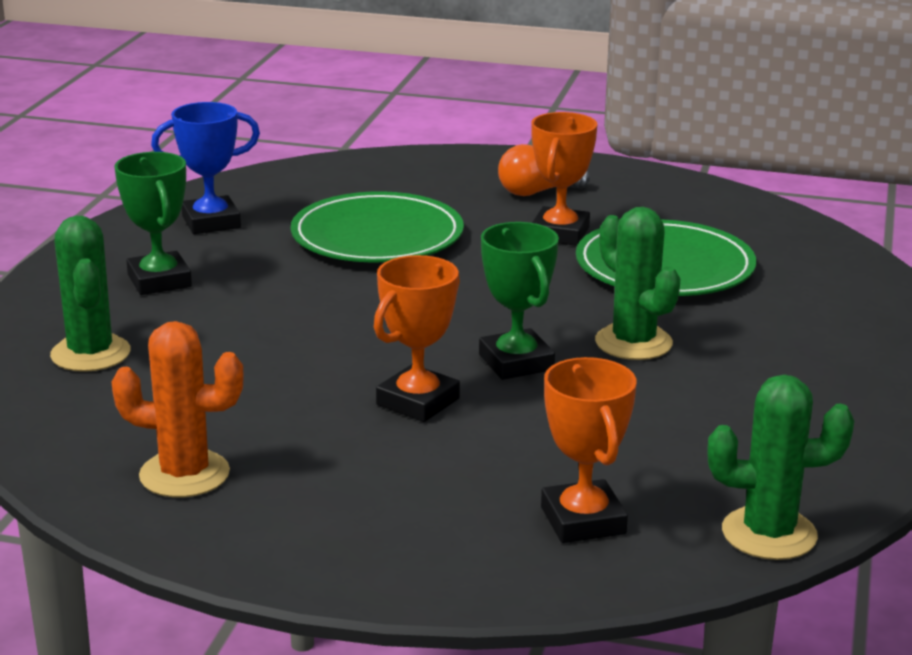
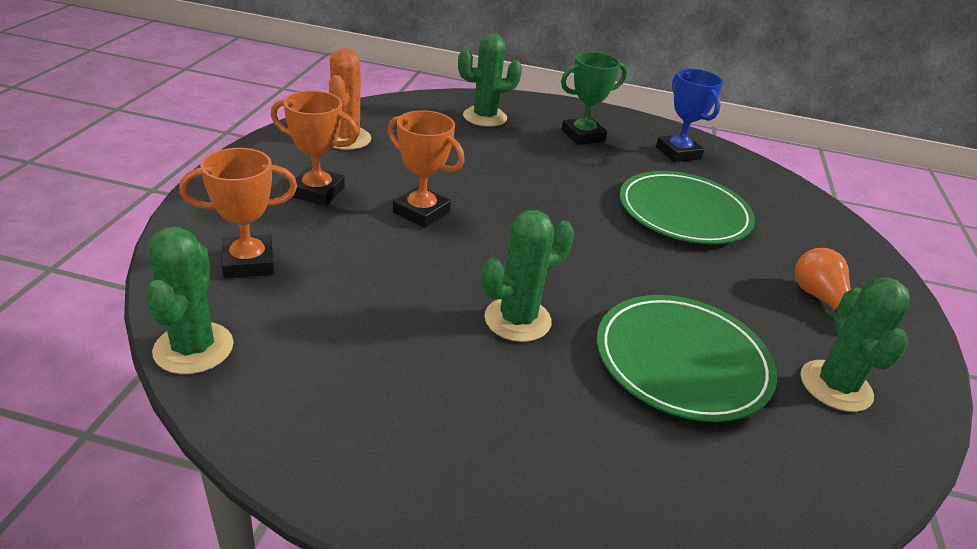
camera: 85 degrees right, 10 degrees up
(516, 362) = (479, 256): green trophy -> none
(560, 233) = (731, 303): orange trophy -> orange trophy (317, 192)
(670, 208) = (835, 386): none -> green cactus

